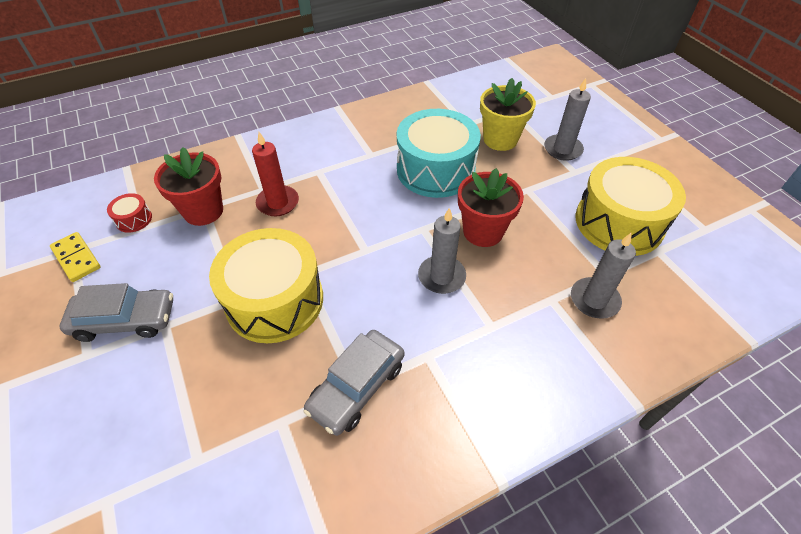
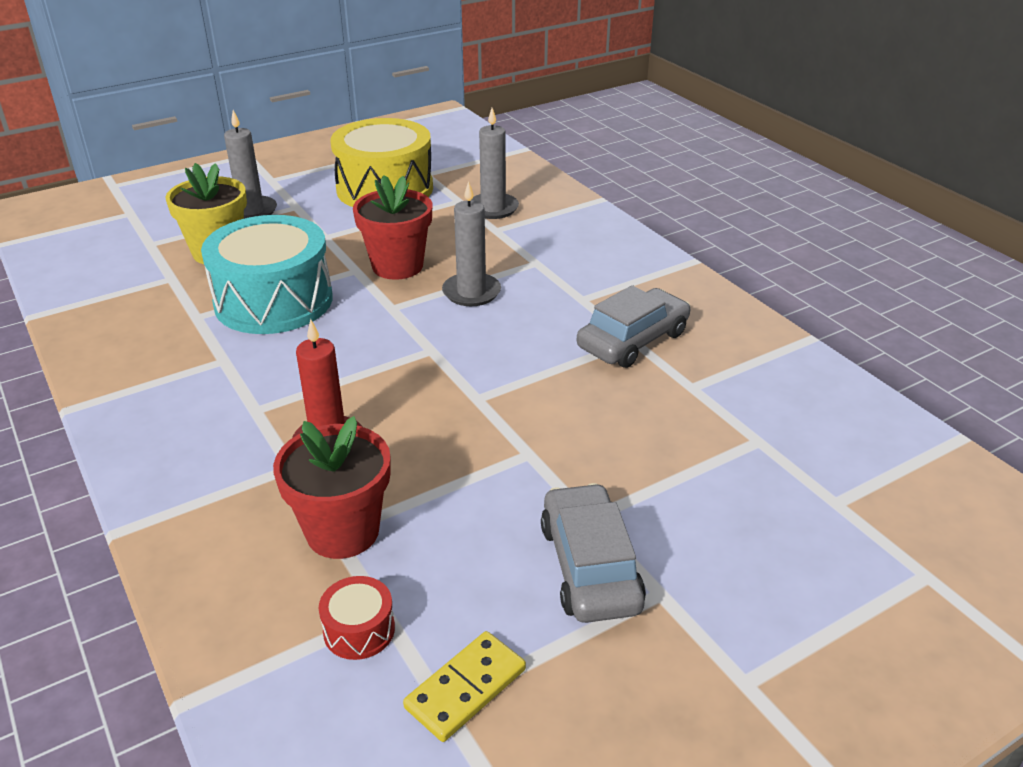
camera: 95 degrees left, 15 degrees down
(275, 300) = (527, 417): yellow drum -> none
(356, 387) = (633, 340): grey car -> grey car turned 75 degrees counterclockwise

